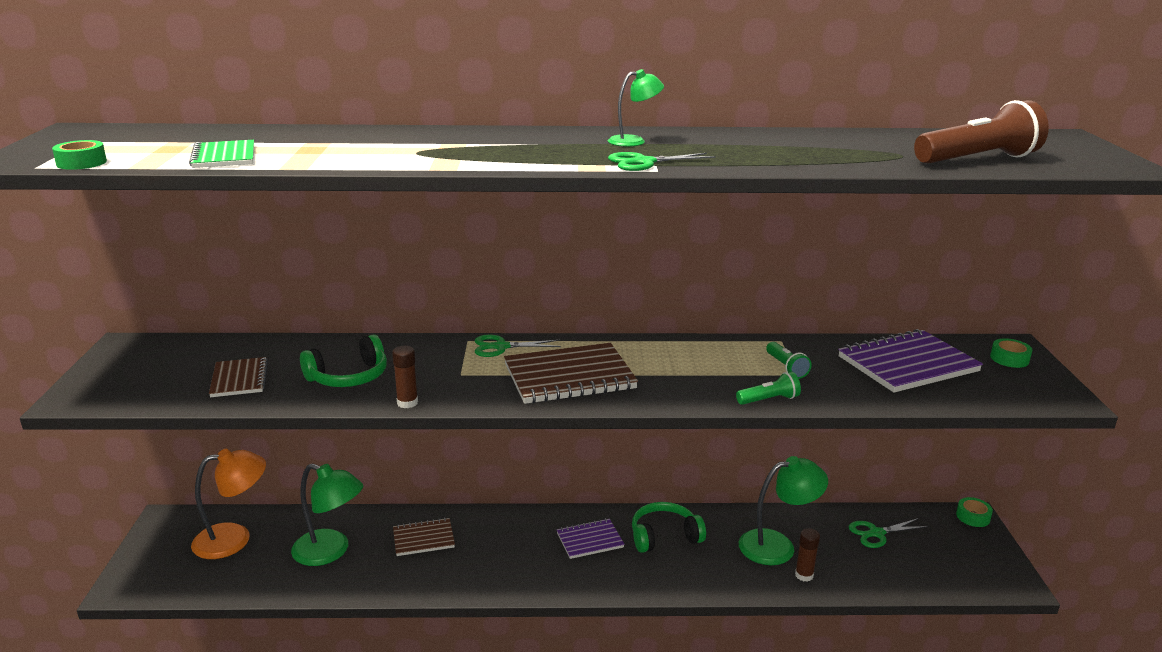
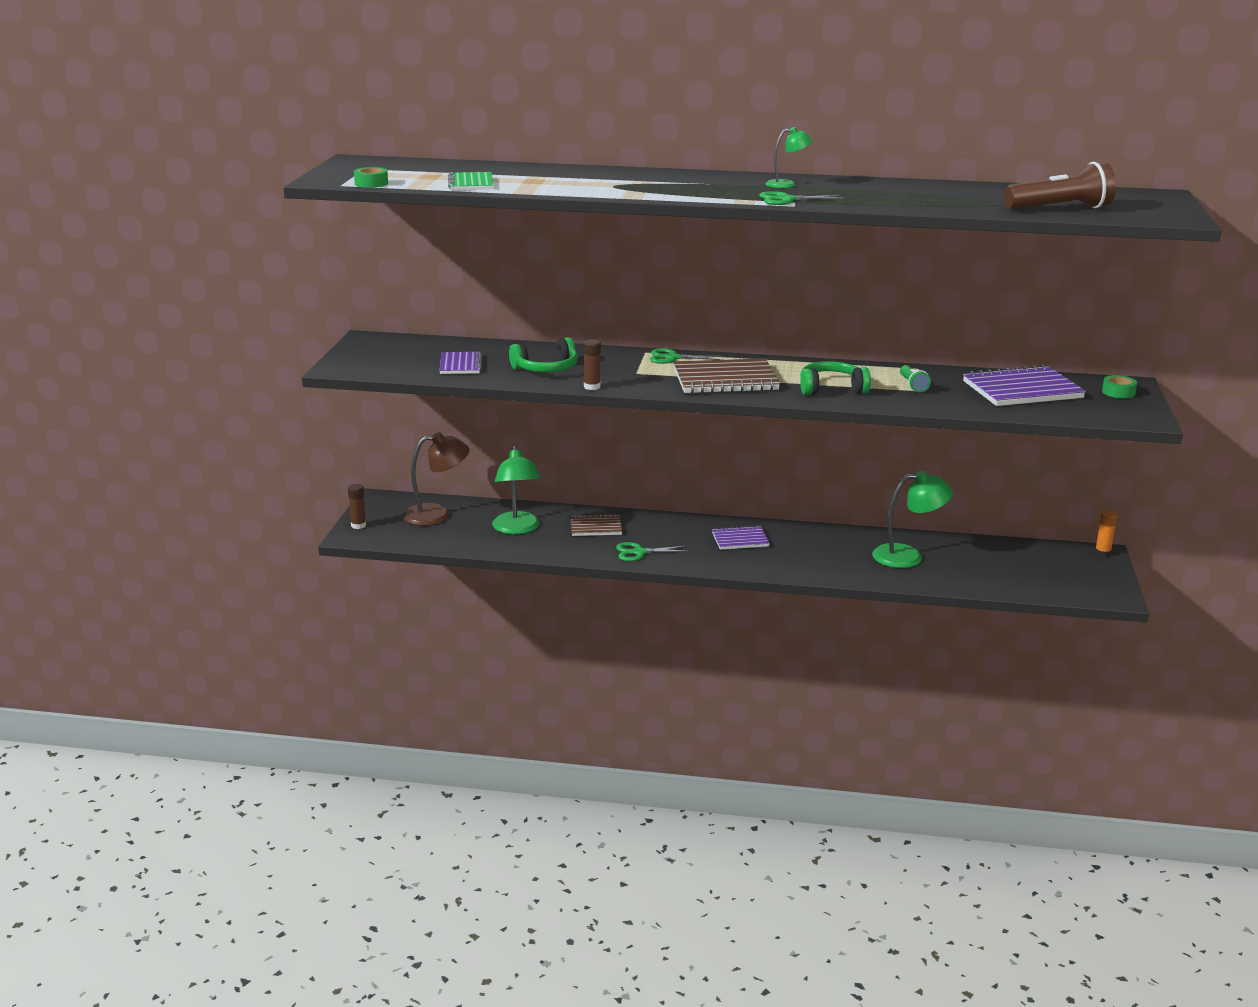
camera: 10 degrees right, 0 degrees up
(234, 538) = (437, 515): orange lamp -> brown lamp
(239, 379) = (460, 365): brown notebook -> purple notebook
(330, 551) = (517, 529): green lamp -> green lamp turned 45 degrees clockwise
(664, 536) = (807, 542): green headphones -> green headphones (831, 389)
(769, 400) = (887, 404): green flashlight -> none
(804, 575) = (924, 576): brown glue stick -> brown glue stick (358, 525)
(876, 533) = (1003, 556): green scissors -> green scissors (639, 552)
(973, 517) = (1102, 553): green tape -> orange glue stick

